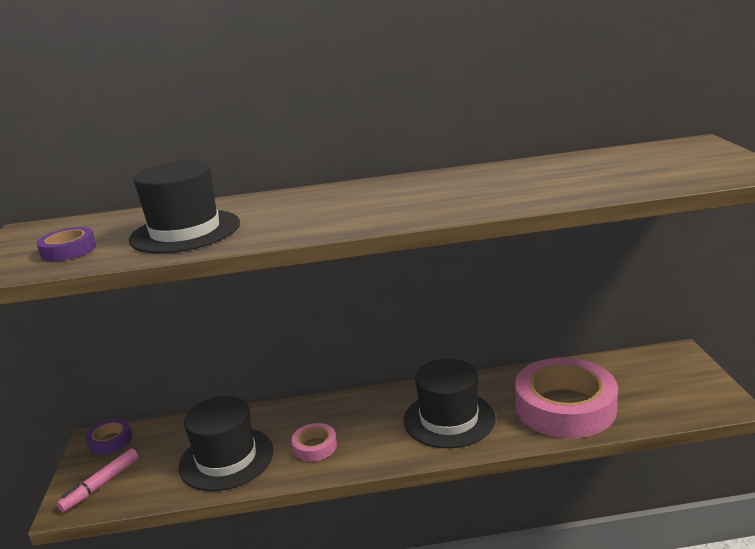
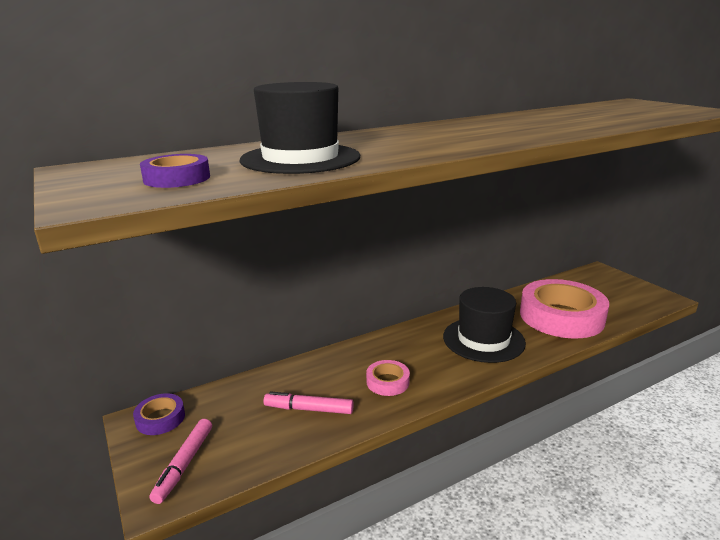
camera: 25 degrees left, 0 degrees up
(226, 458) = (309, 409): black hat -> pink marker

